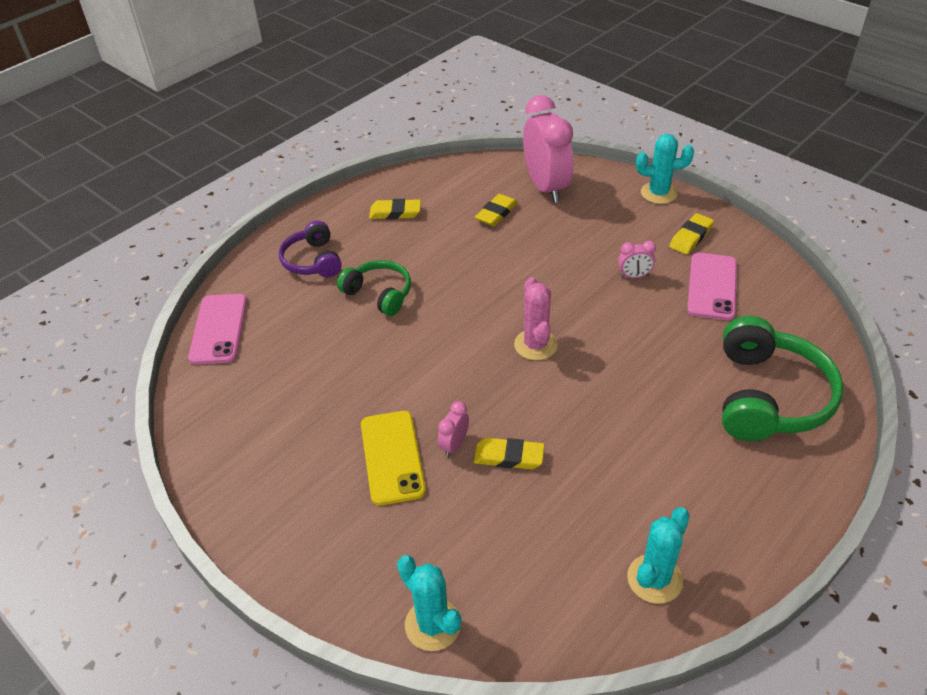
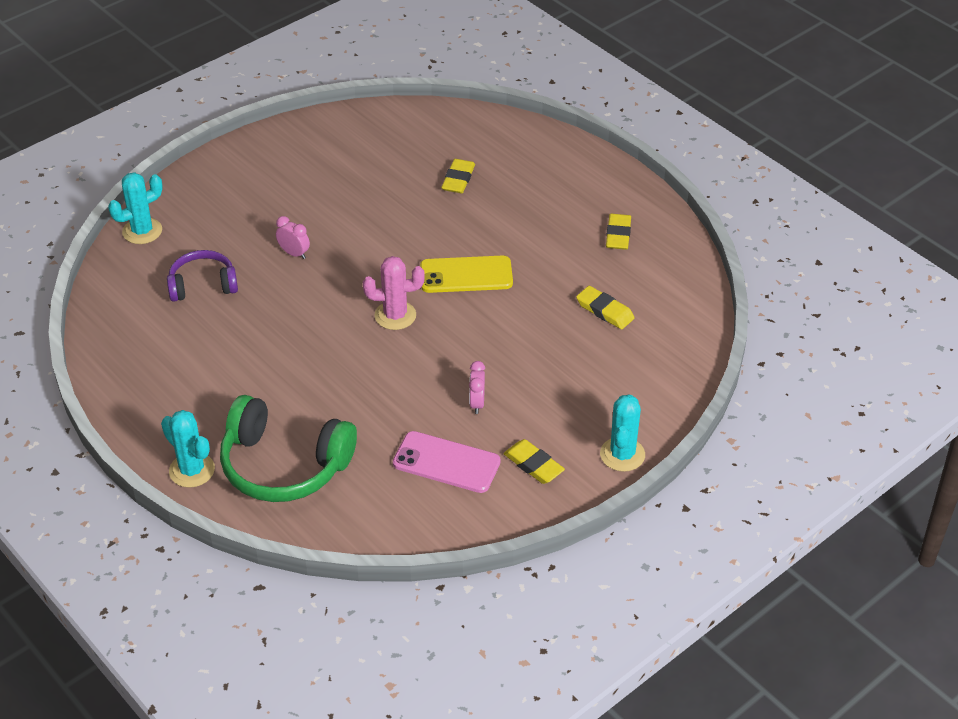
camera: 95 degrees right, 0 degrees up
(219, 329) = (467, 123): pink phone -> none
(313, 261) = (549, 177): purple headphones -> purple headphones (203, 285)
(379, 294) = (490, 218): green headphones -> none
(392, 457) = (293, 218): yellow phone -> yellow phone (466, 275)
(509, 456) = (272, 283): yellow eraser -> yellow eraser (458, 179)
(546, 187) = (648, 357): pink clock -> none
(654, 579) = (131, 348): turquoise cactus -> turquoise cactus (192, 470)

